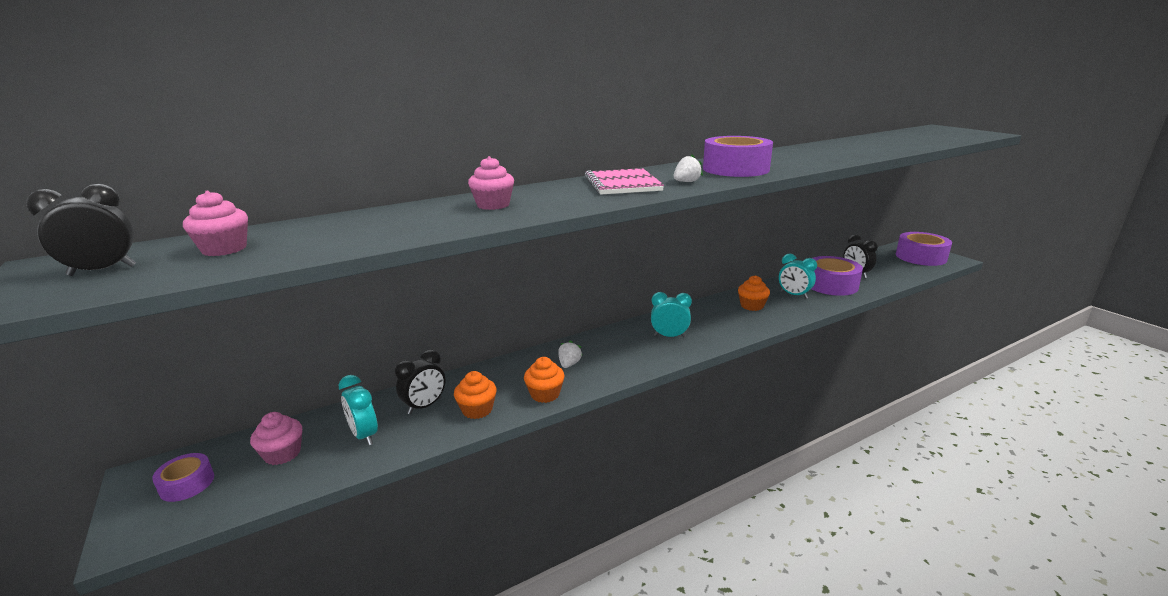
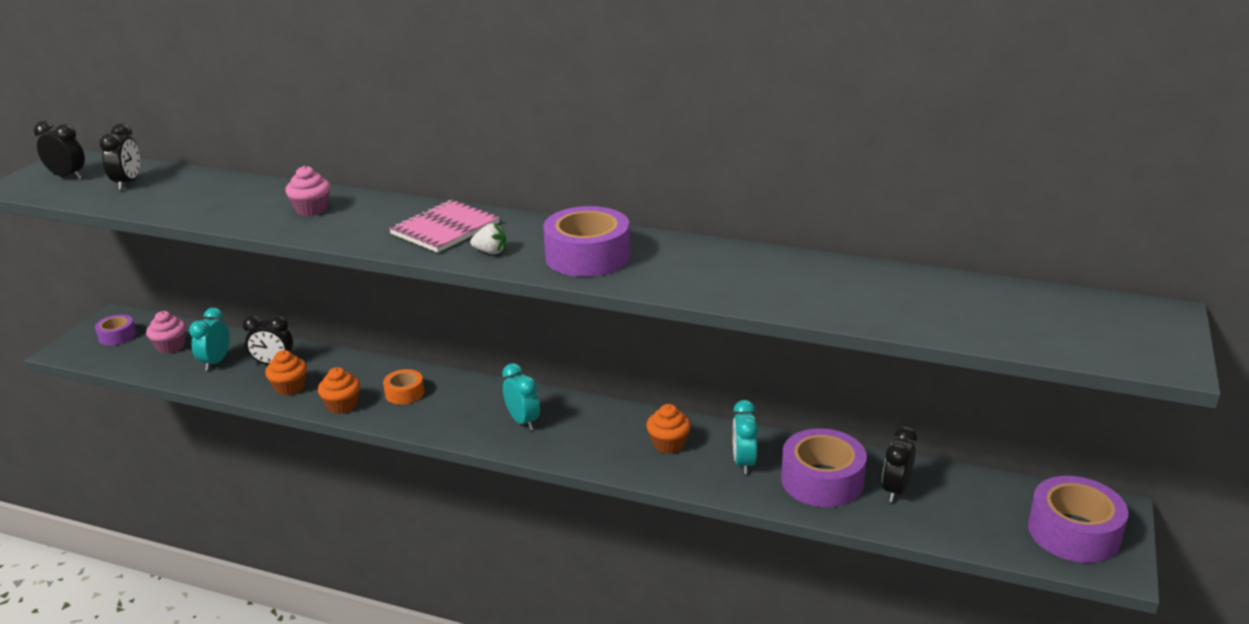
camera: 50 degrees right, 5 degrees up
(224, 249) = (128, 183): pink cupcake -> black clock
(569, 364) = (404, 393): white strawberry -> orange tape

